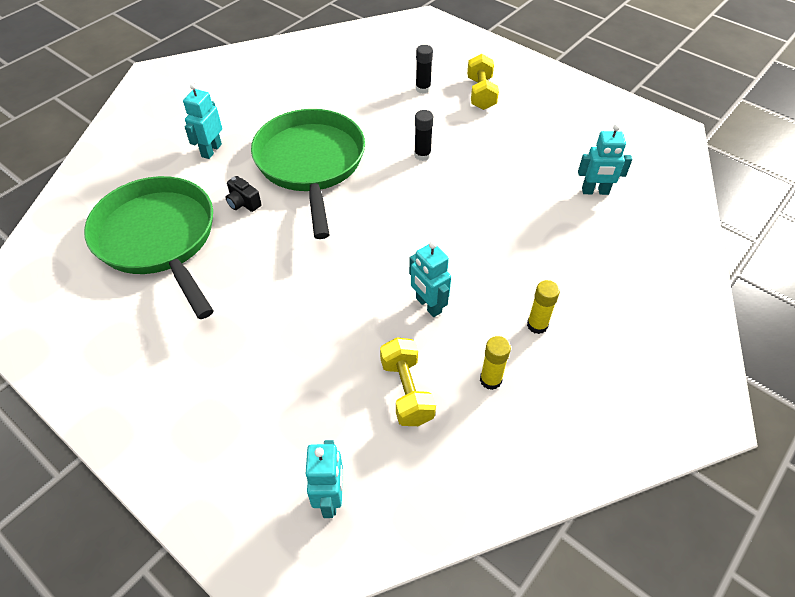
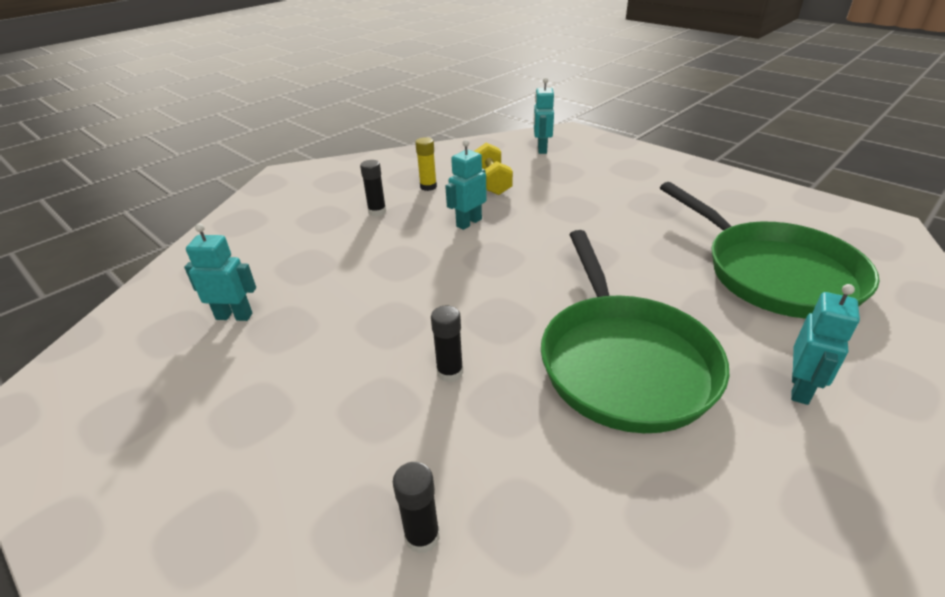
camera: 175 degrees left, 15 degrees down
(243, 203) = (695, 309): black camera -> none
(428, 305) = (468, 223): turquoise robot -> turquoise robot turned 105 degrees counterclockwise
(481, 93) = (300, 514): yellow dumbbell -> none
(537, 325) = (377, 211): yellow glue stick -> black glue stick

